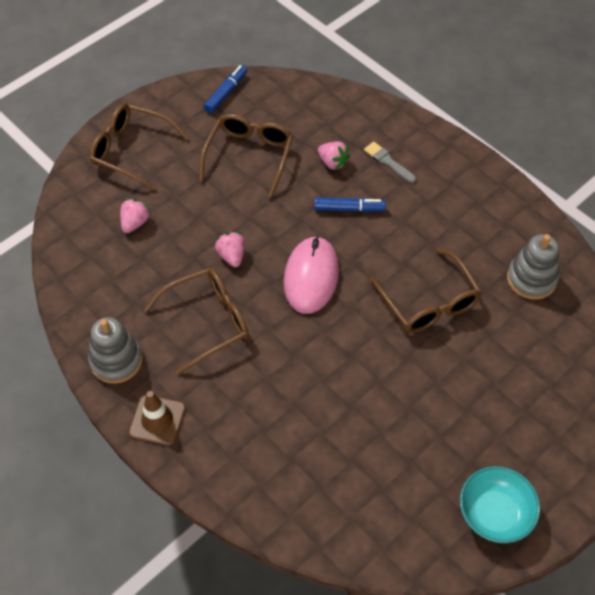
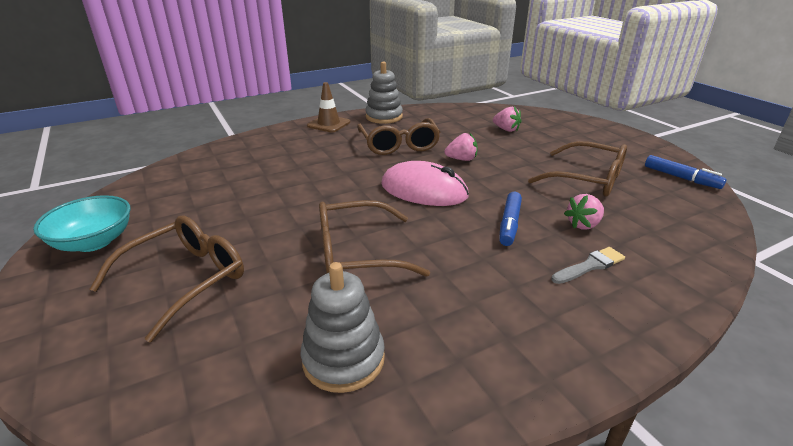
camera: 105 degrees right, 25 degrees down
(131, 150) = (587, 133): brown glasses -> brown glasses (185, 279)

